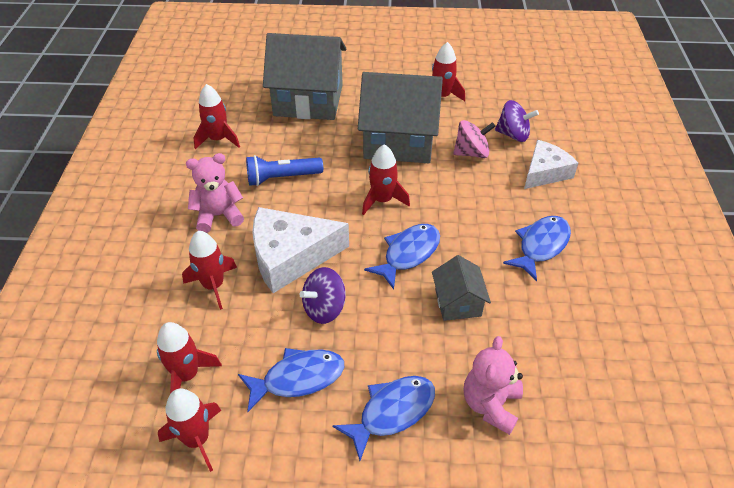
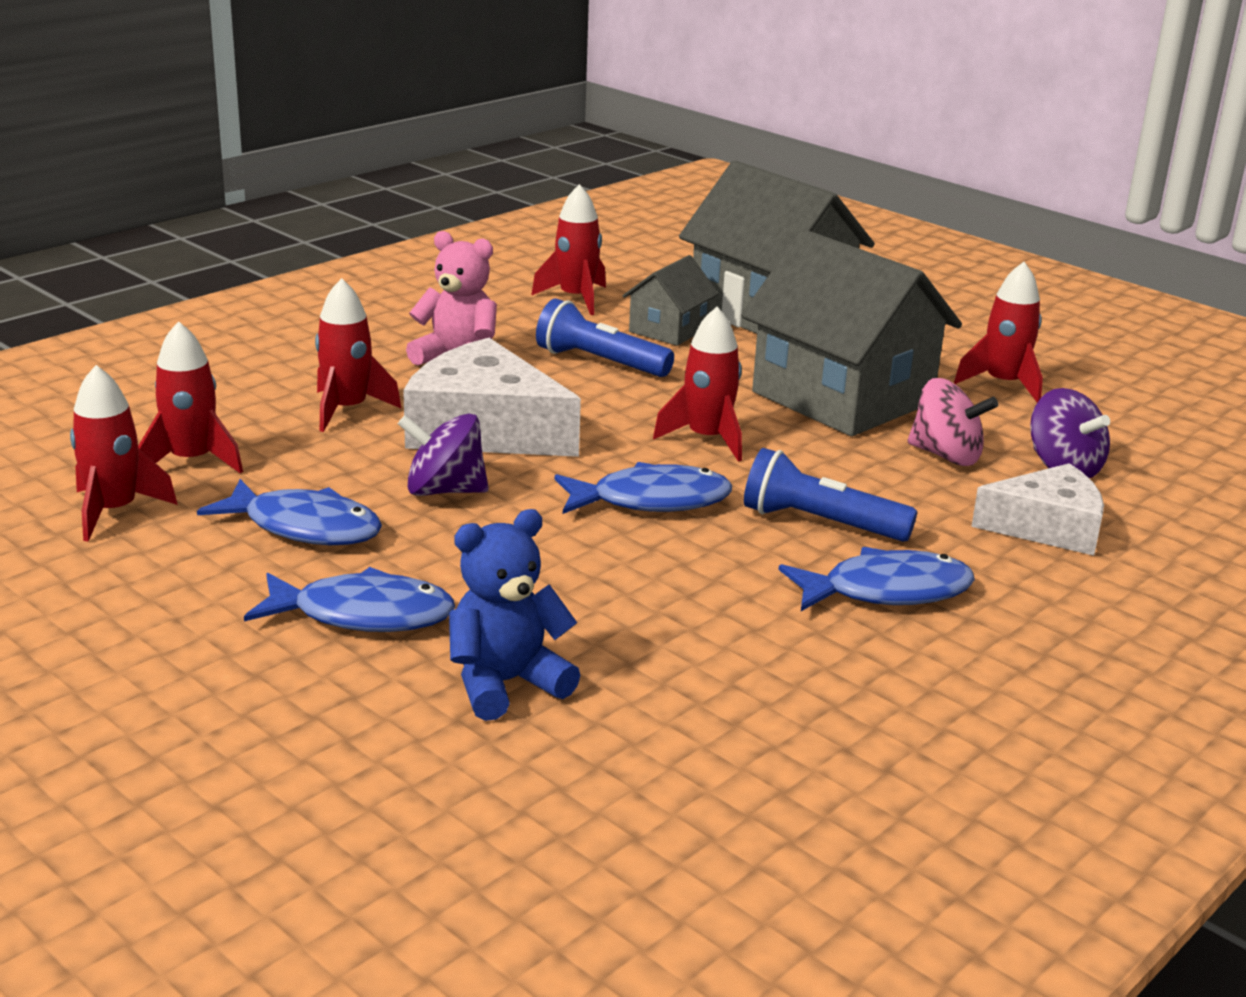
camera: 40 degrees right, 20 degrees down
(458, 302) = (639, 575): grey house -> grey house (668, 330)
(478, 223) = (820, 523): none -> blue flashlight
(490, 405) = (506, 683): pink teddy bear -> blue teddy bear

